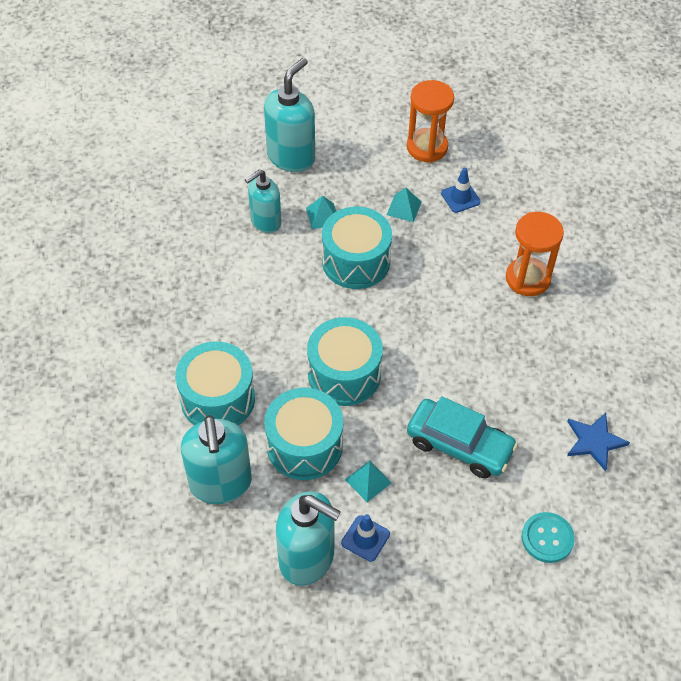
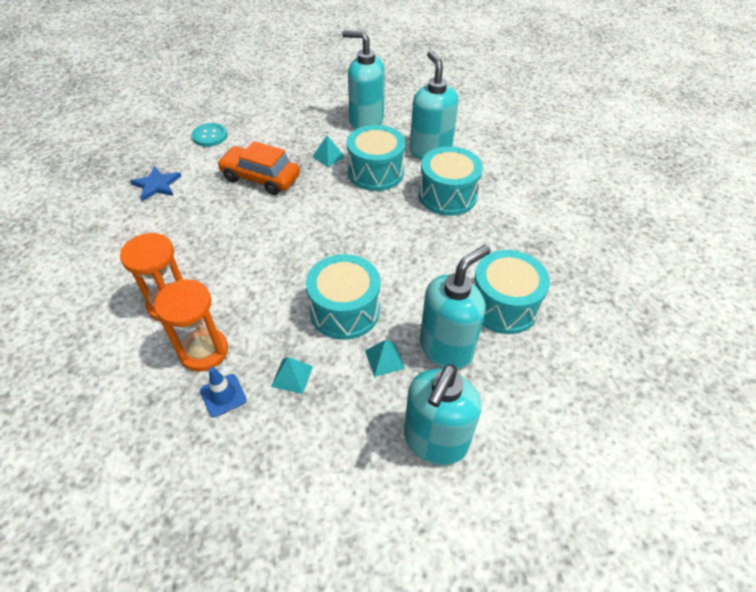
camera: 175 degrees right, 5 degrees down
(265, 222) = (446, 348): turquoise soap dispenser -> turquoise soap dispenser, size x1.52
(344, 374) = (349, 216): turquoise drum -> turquoise drum (503, 305)
(365, 538) = (329, 131): blue traffic cone -> none
(427, 147) = (256, 472): orange hourglass -> orange hourglass (204, 351)
(459, 445) = (260, 178): turquoise car -> orange car

